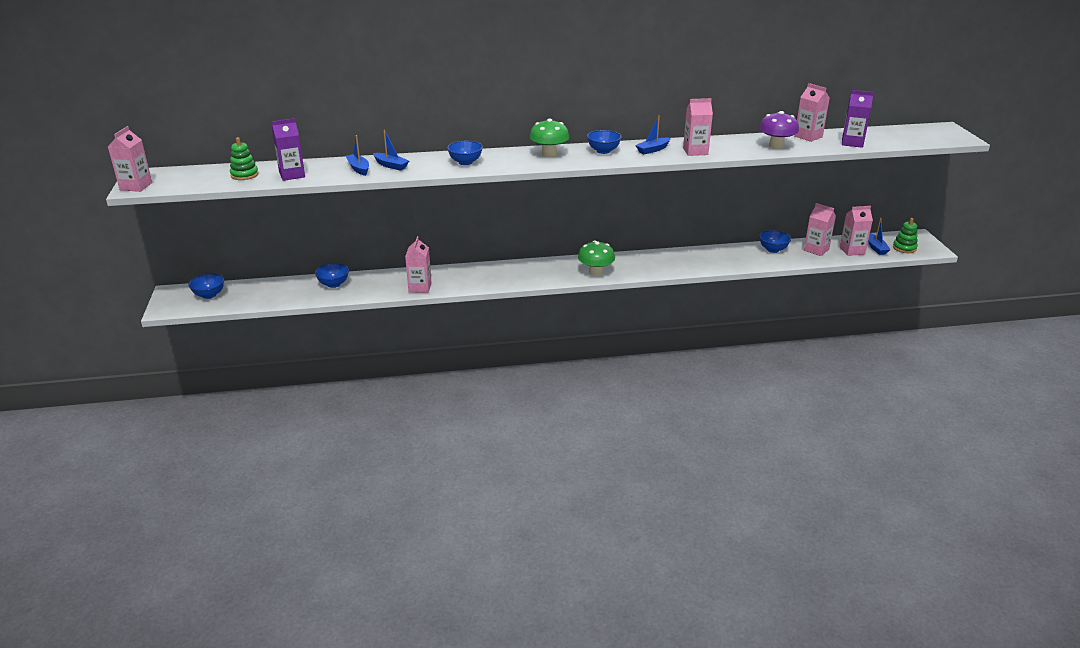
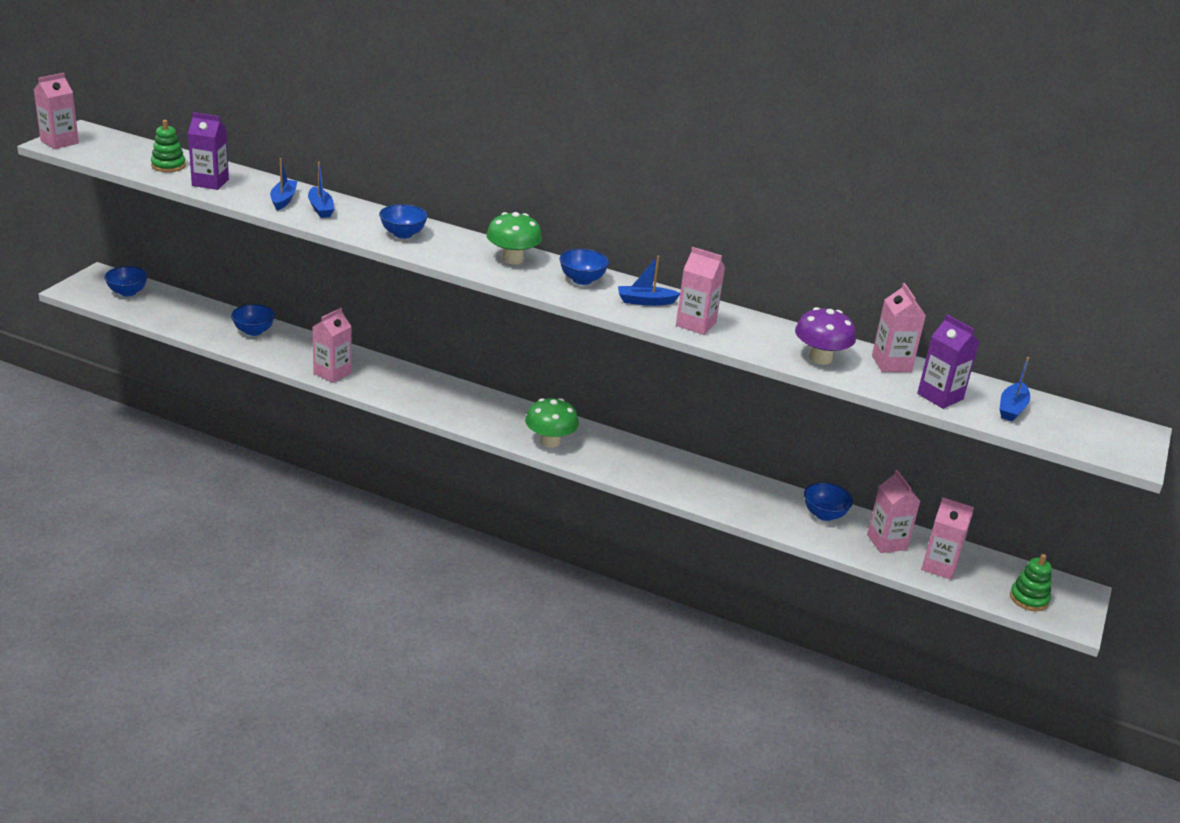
camera: 30 degrees right, 0 degrees up
(876, 248) = (983, 579): blue boat -> blue boat (1012, 408)

